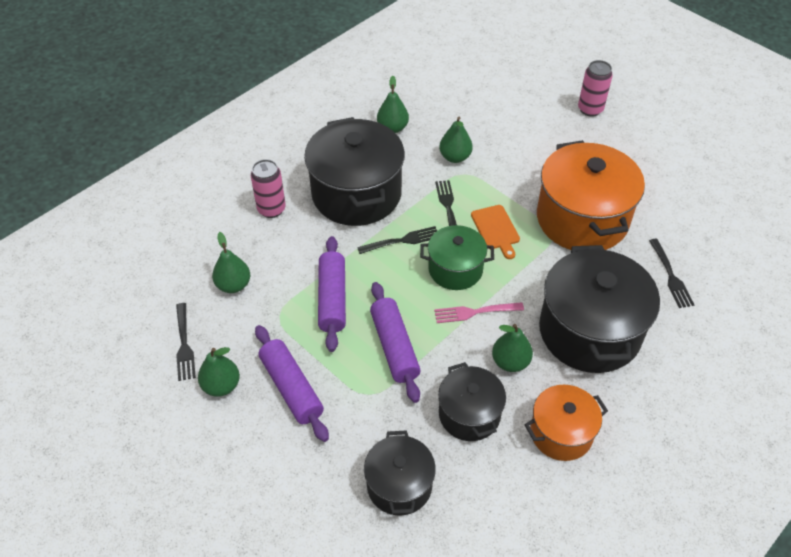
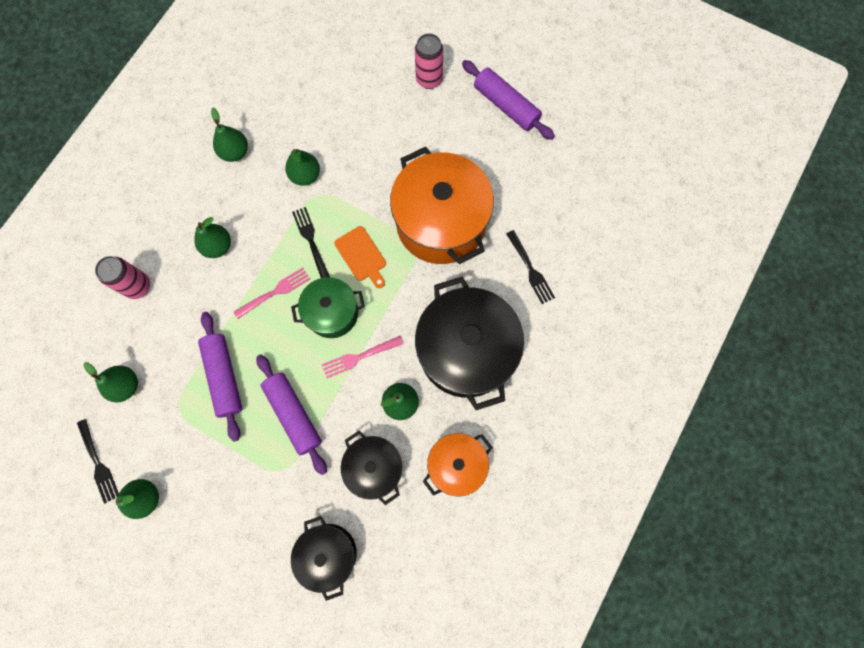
camera: 15 degrees left, 25 degrees up
(291, 388) = (211, 483): purple rolling pin -> purple rolling pin (506, 105)
(356, 194) = (218, 246): black pot -> green pear
(401, 241) = (274, 292): black fork -> pink fork

